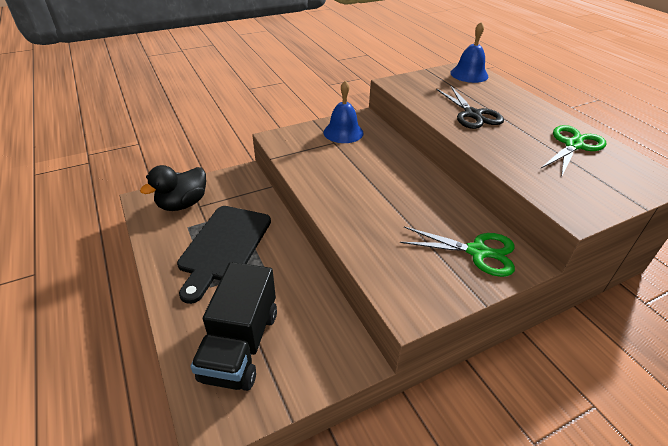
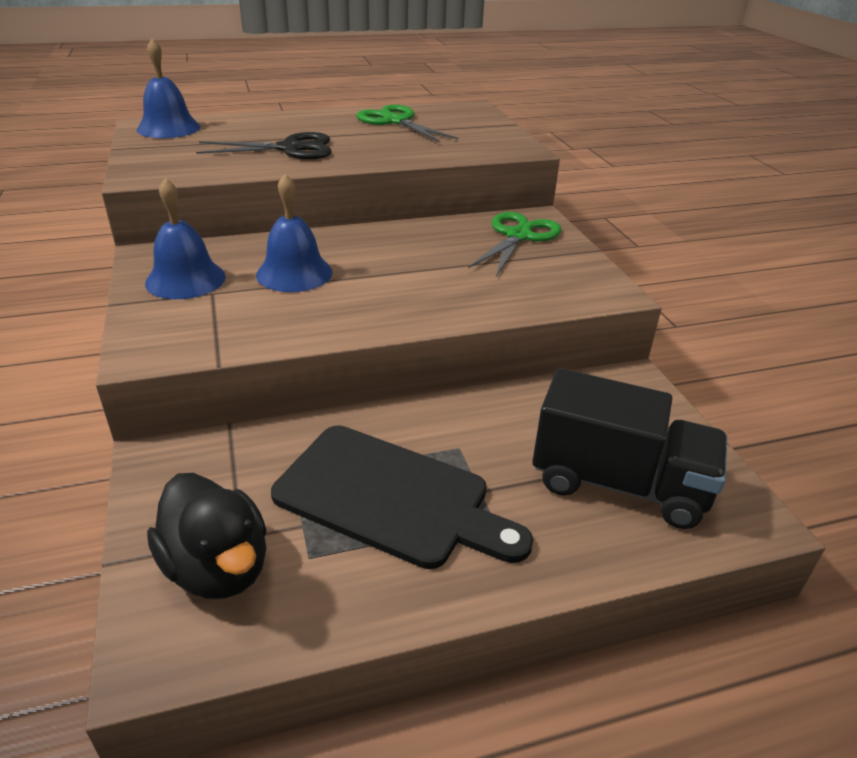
camera: 80 degrees left, 5 degrees down
(366, 162) = (294, 273): none -> blue bell

